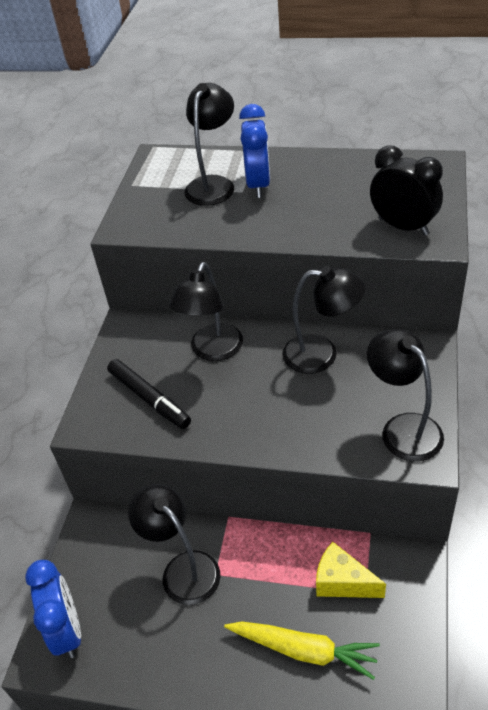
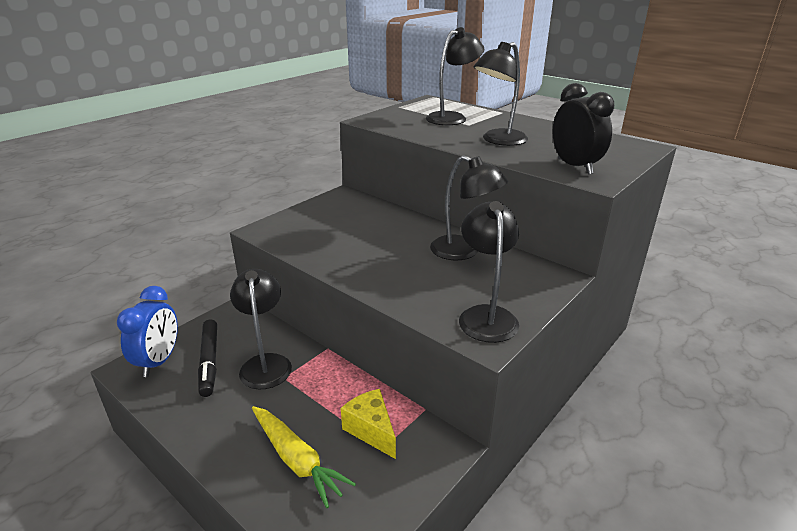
camera: 25 degrees right, 15 degrees down
(149, 398) = (316, 232): black marker -> black marker (209, 361)
(212, 351) = (385, 224): black lamp -> black lamp (498, 140)
(258, 185) = (484, 124): blue clock -> none

